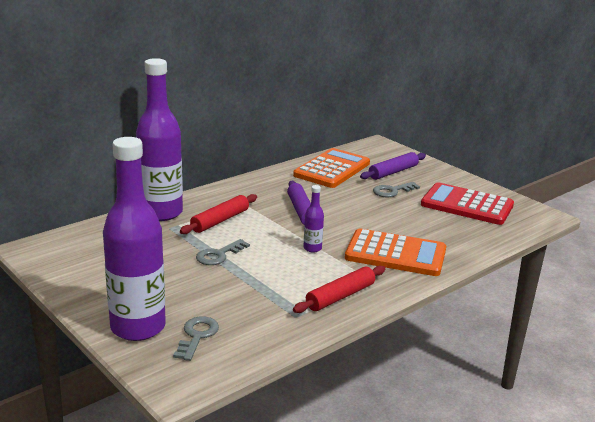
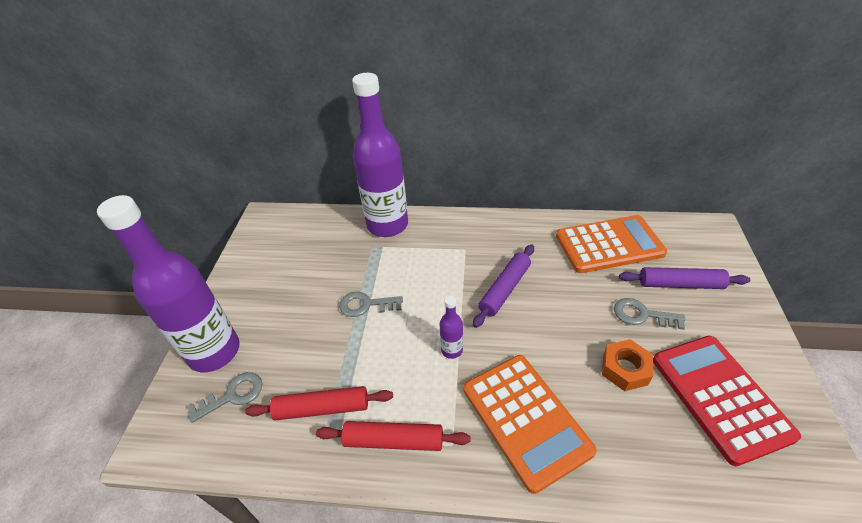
camera: 50 degrees right, 20 degrees up
(220, 220) = (419, 261): red rolling pin -> red rolling pin (322, 408)
(414, 214) = (625, 369): none -> orange nut

